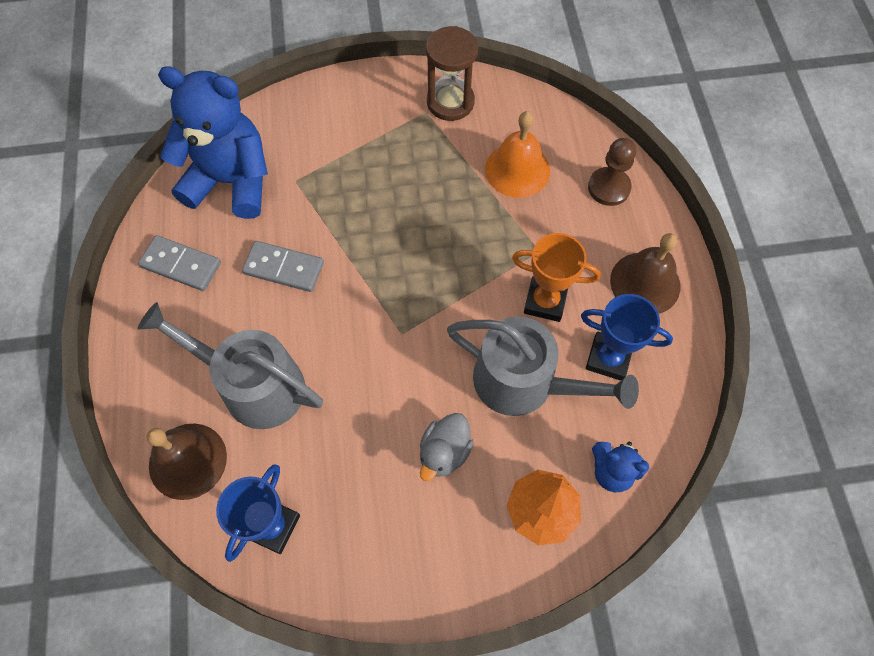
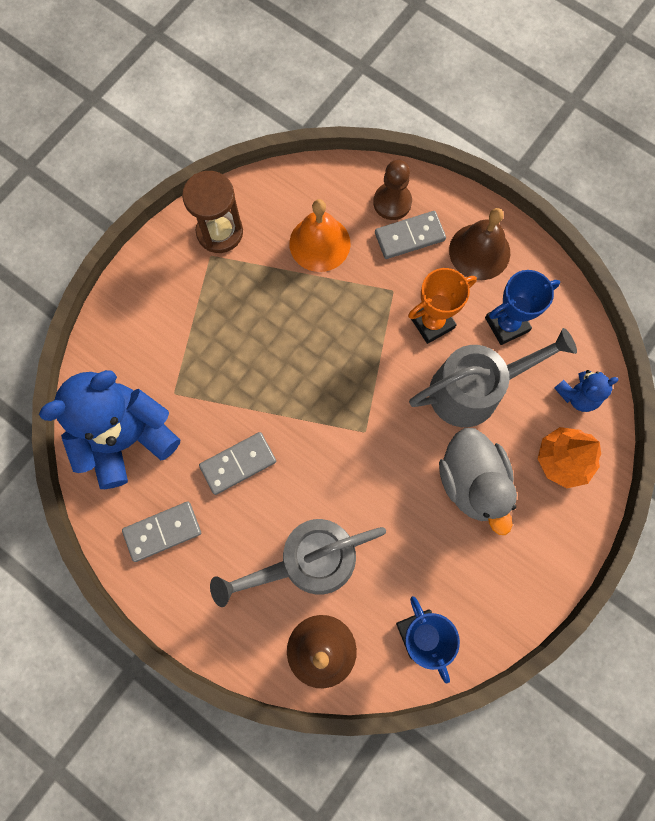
camera: 45 degrees left, 10 degrees up
(444, 452) = (472, 482): grey duck -> grey duck, size x1.62
(596, 223) = (409, 237): none -> grey domino

